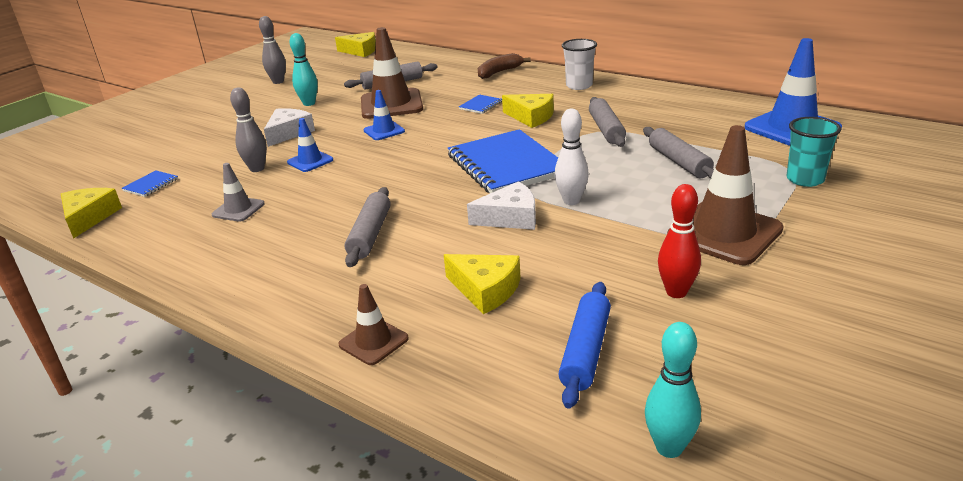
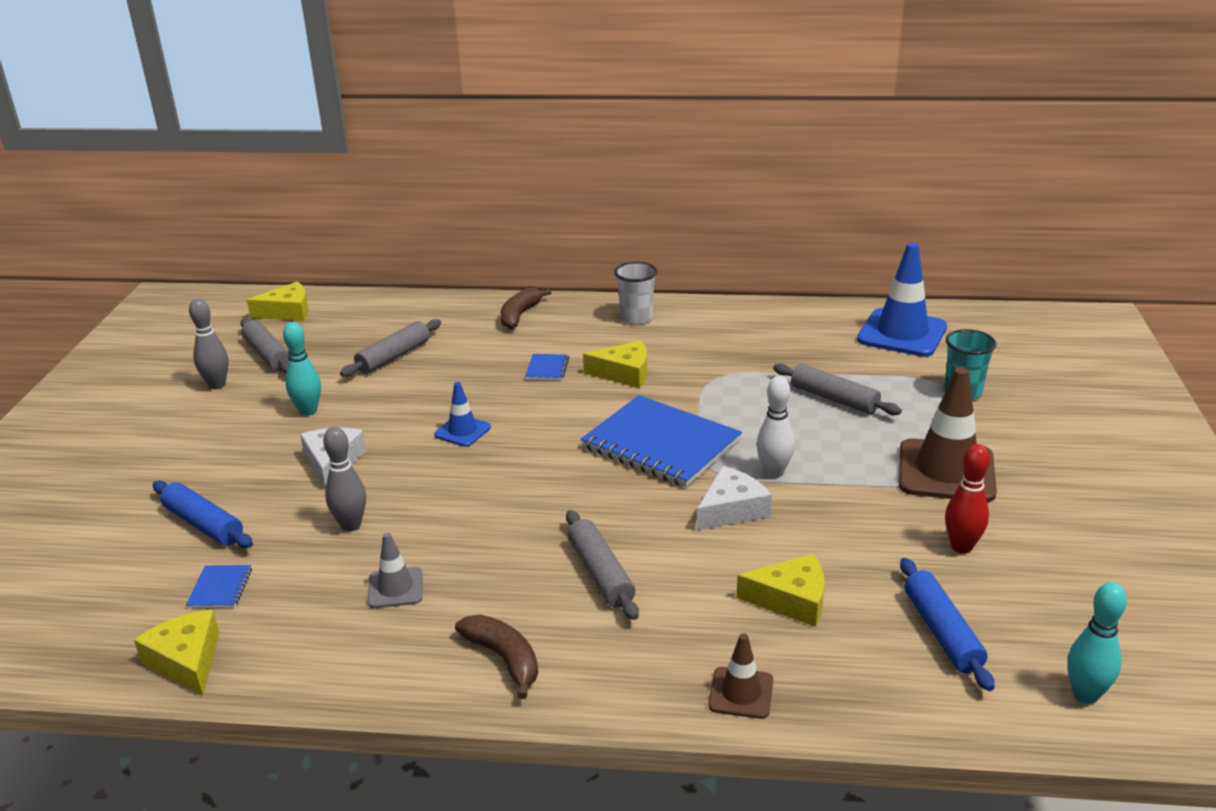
camera: 30 degrees left, 0 degrees up
(184, 150) = (204, 524): none -> blue rolling pin
(248, 269) = (504, 659): none -> brown banana
(310, 161) = (413, 497): blue traffic cone -> none
(391, 104) = (429, 390): brown traffic cone -> none
(606, 129) = (723, 373): grey rolling pin -> grey rolling pin (267, 354)

